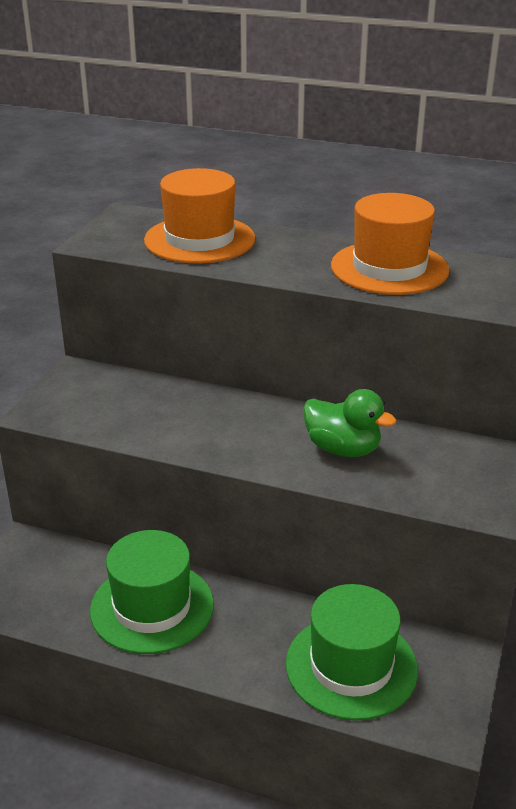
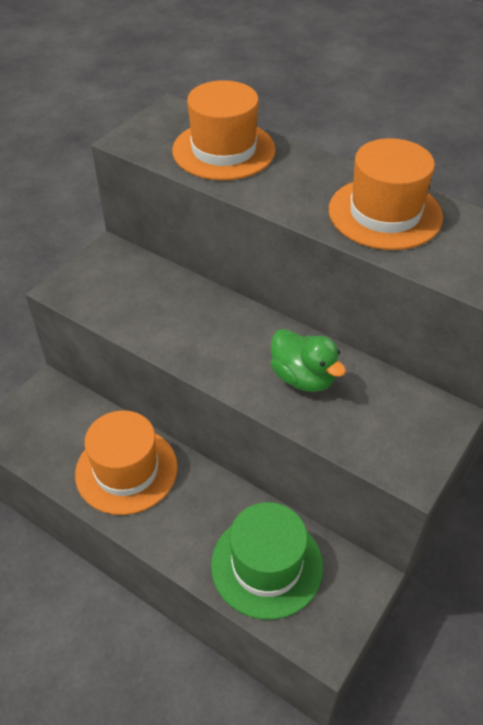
camera: 15 degrees right, 15 degrees up
(152, 607) = (126, 470): green hat -> orange hat

